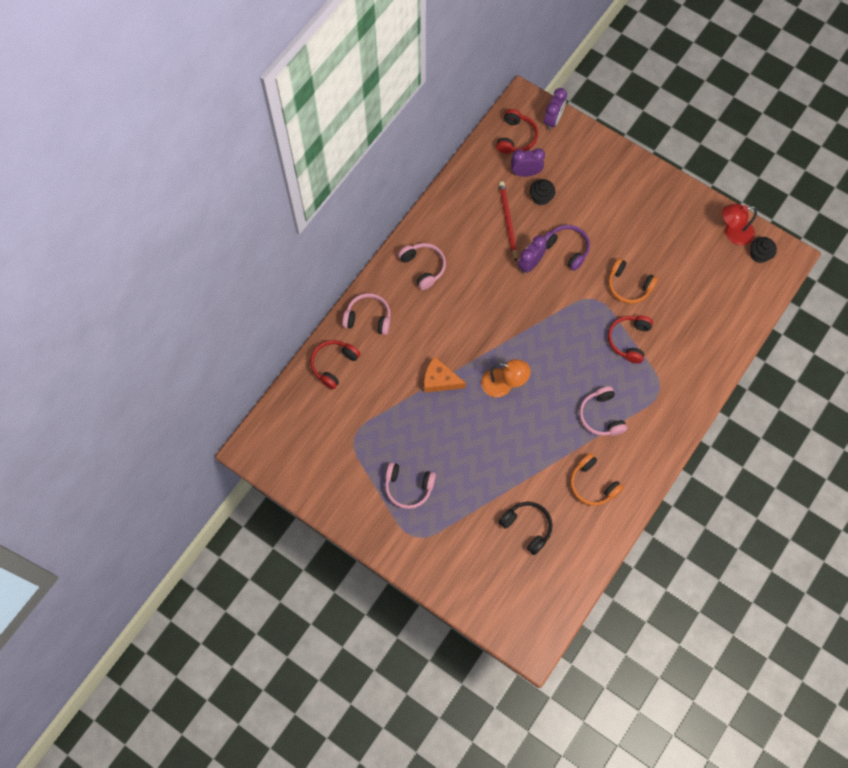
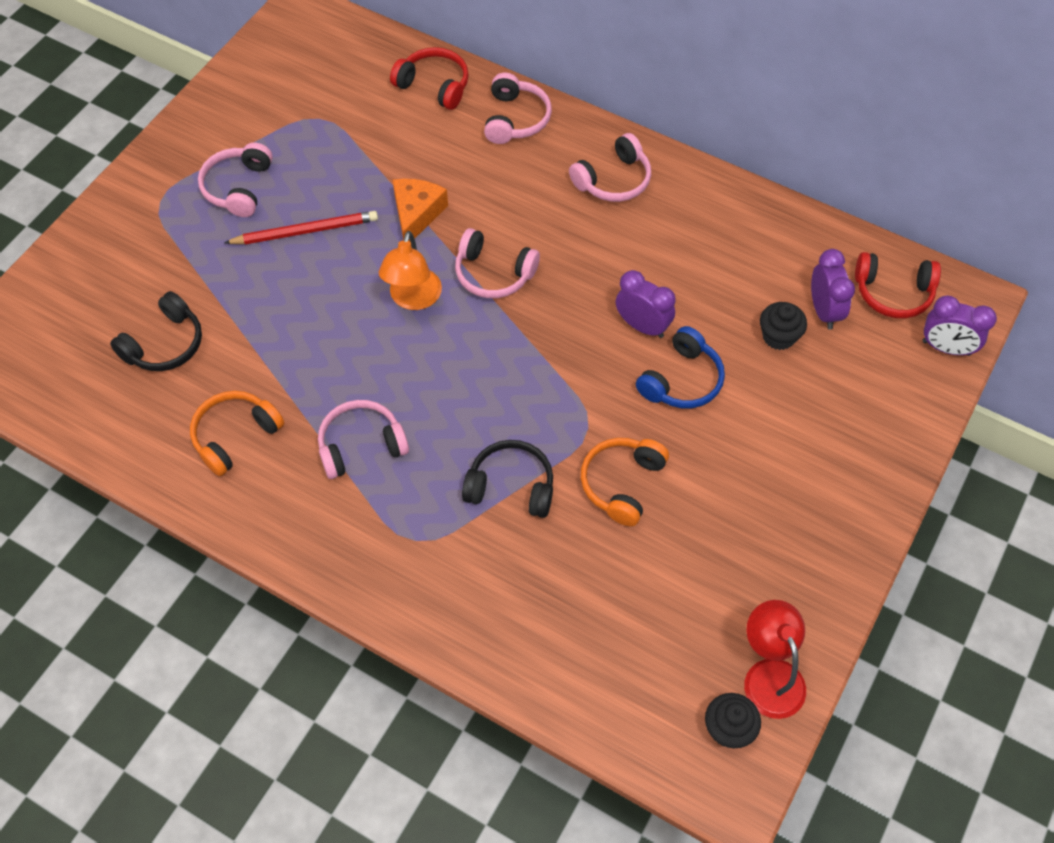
camera: 85 degrees right, 10 degrees down
(488, 339) = (493, 274): none -> pink headphones
(507, 221) = (721, 289): red pencil -> red pencil (305, 231)
(566, 249) = (682, 380): purple headphones -> blue headphones
(629, 340) = (511, 486): red headphones -> black headphones

